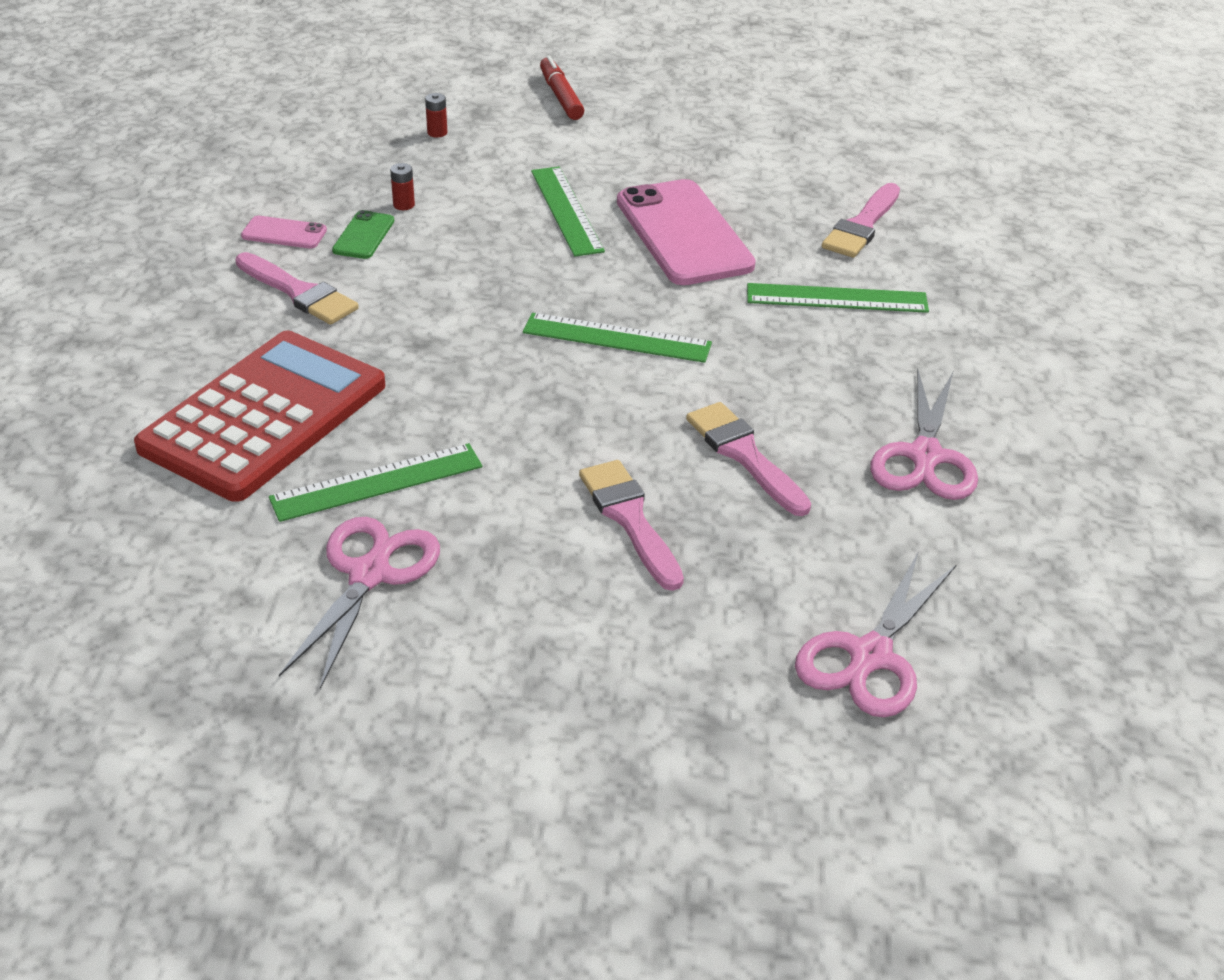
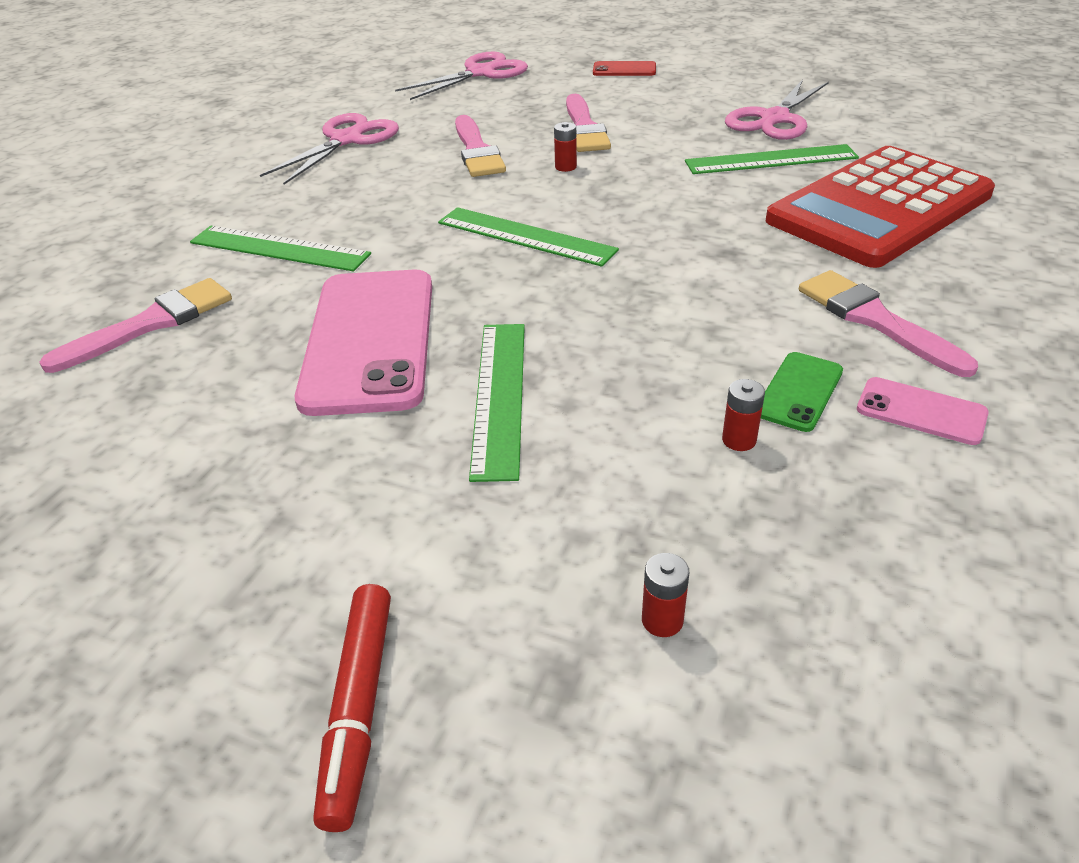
camera: 160 degrees left, 0 degrees up
(621, 440) = (565, 167): none -> red battery
(629, 700) = (624, 70): none -> red phone

